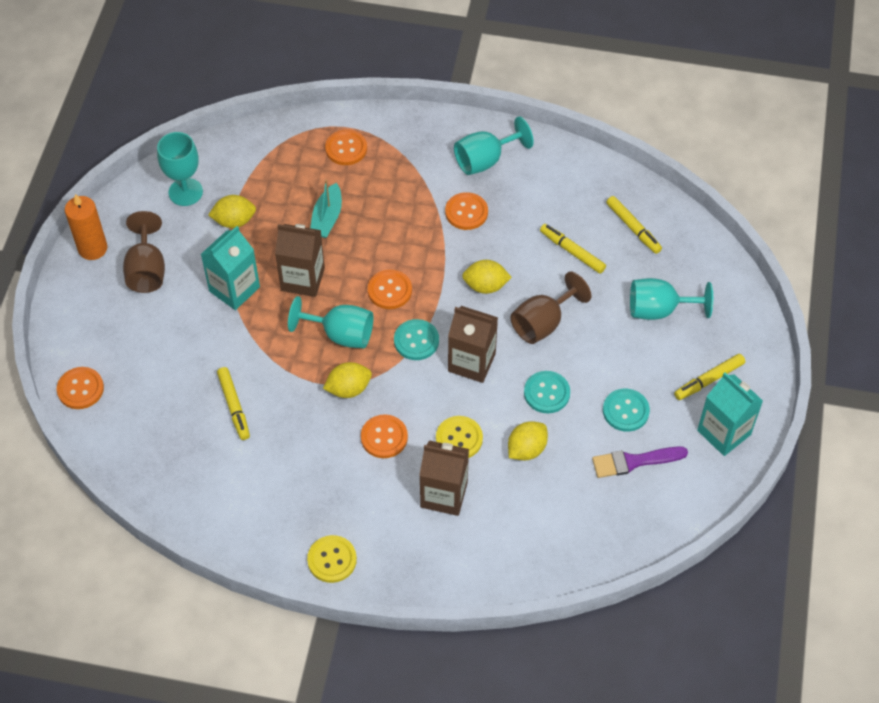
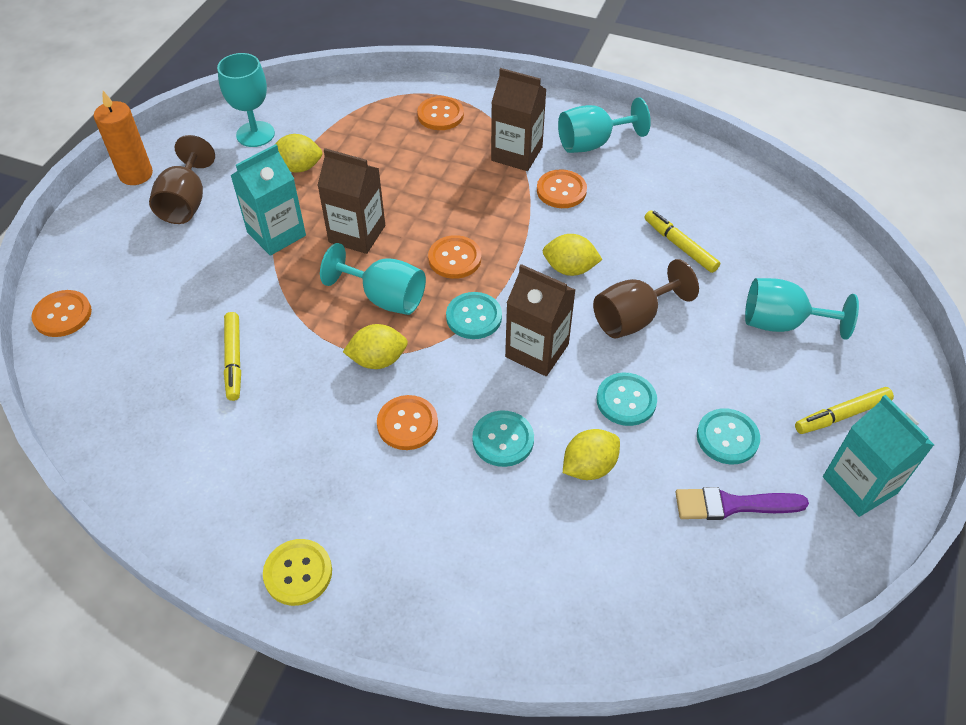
camera: 10 degrees right, 5 degrees down
(327, 218) = (401, 177): turquoise boat -> none
(444, 494) = (468, 508): brown carton -> brown carton (516, 154)
(459, 438) = (503, 440): yellow button -> turquoise button
(633, 228) = (757, 230): yellow marker -> none

